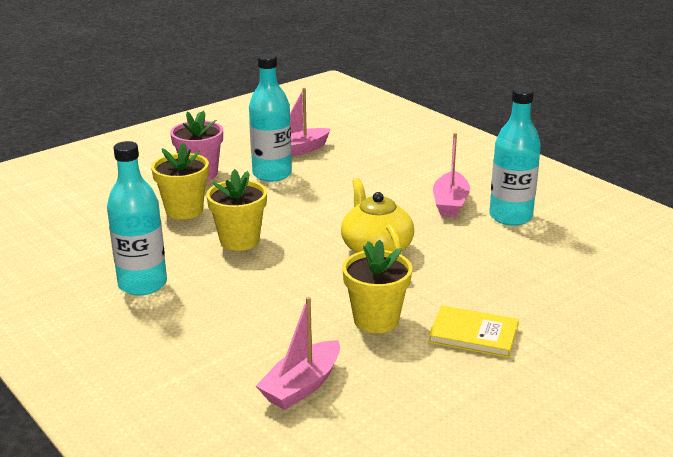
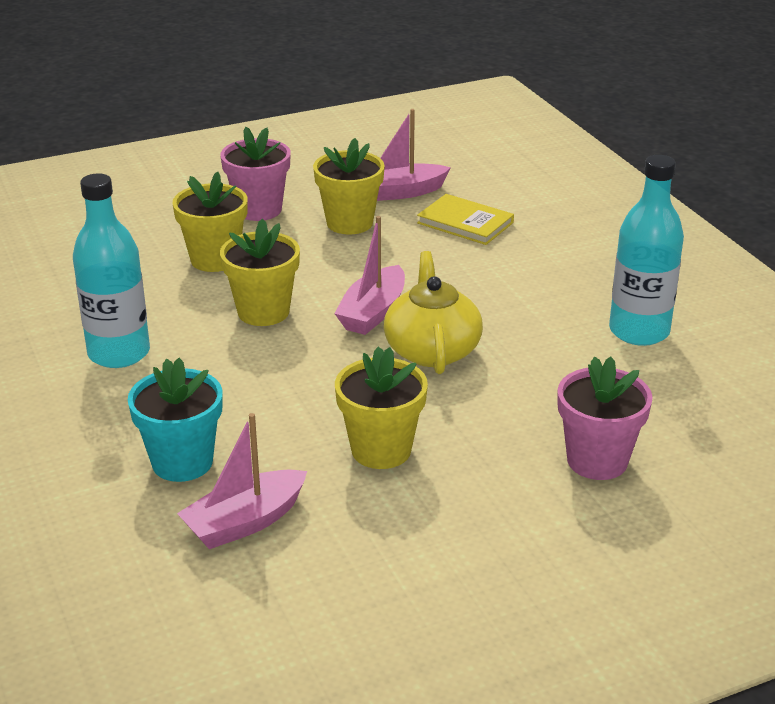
camera: 15 degrees right, 5 degrees up
(232, 352) = (182, 462): none -> turquoise flower pot
(272, 174) = (349, 223): turquoise bottle -> yellow flower pot
(450, 203) = (565, 299): pink boat -> pink boat (373, 313)
(473, 334) = (497, 492): yellow book -> yellow book (465, 223)
(529, 302) = (597, 460): none -> pink flower pot

